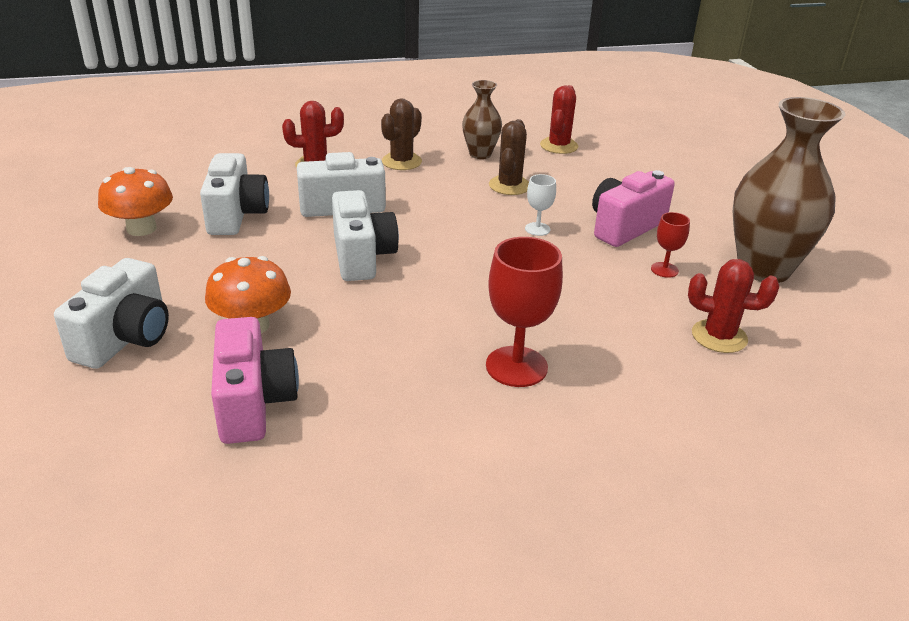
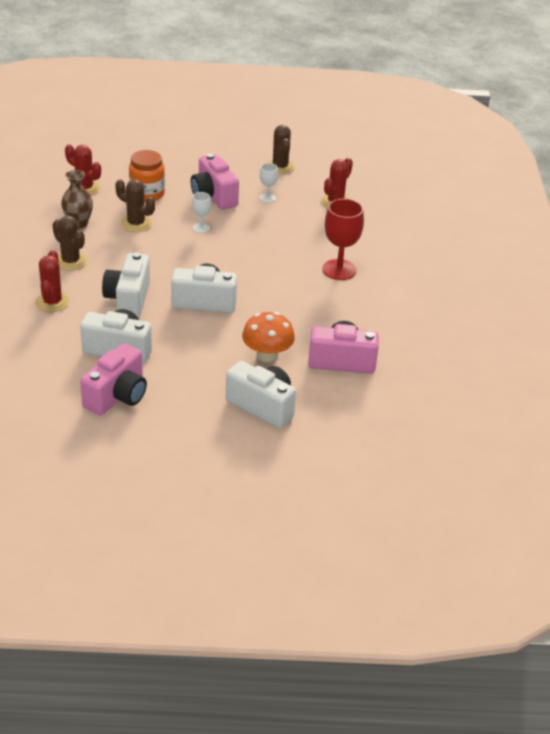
camera: 75 degrees left, 5 degrees up
(141, 228) = (117, 396): orange mushroom -> pink camera
(583, 182) = (147, 194): none -> orange jar
(664, 270) = (267, 198): red goblet -> white goblet
(763, 269) = (280, 167): brown vase -> brown cactus

